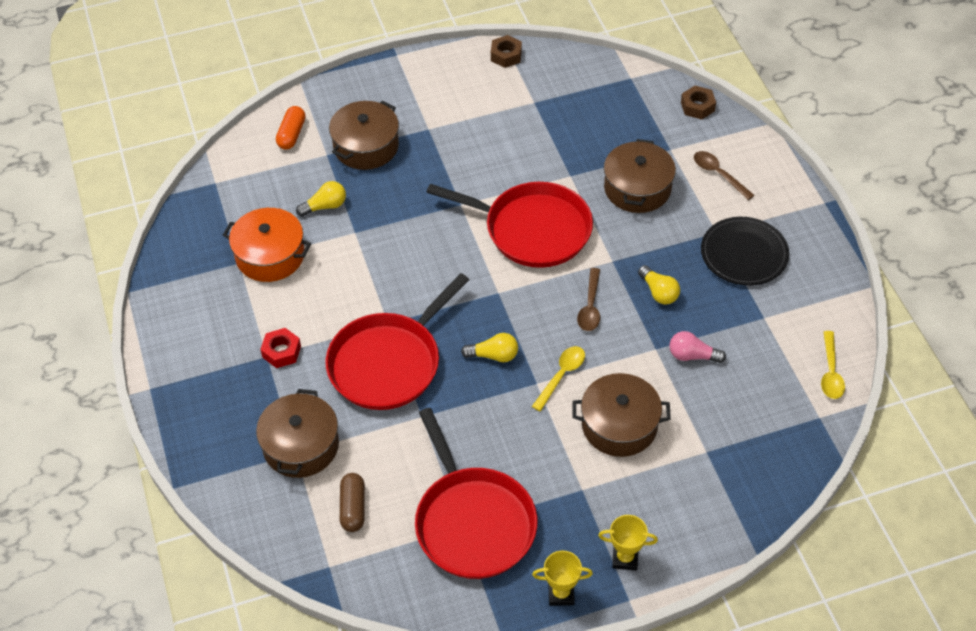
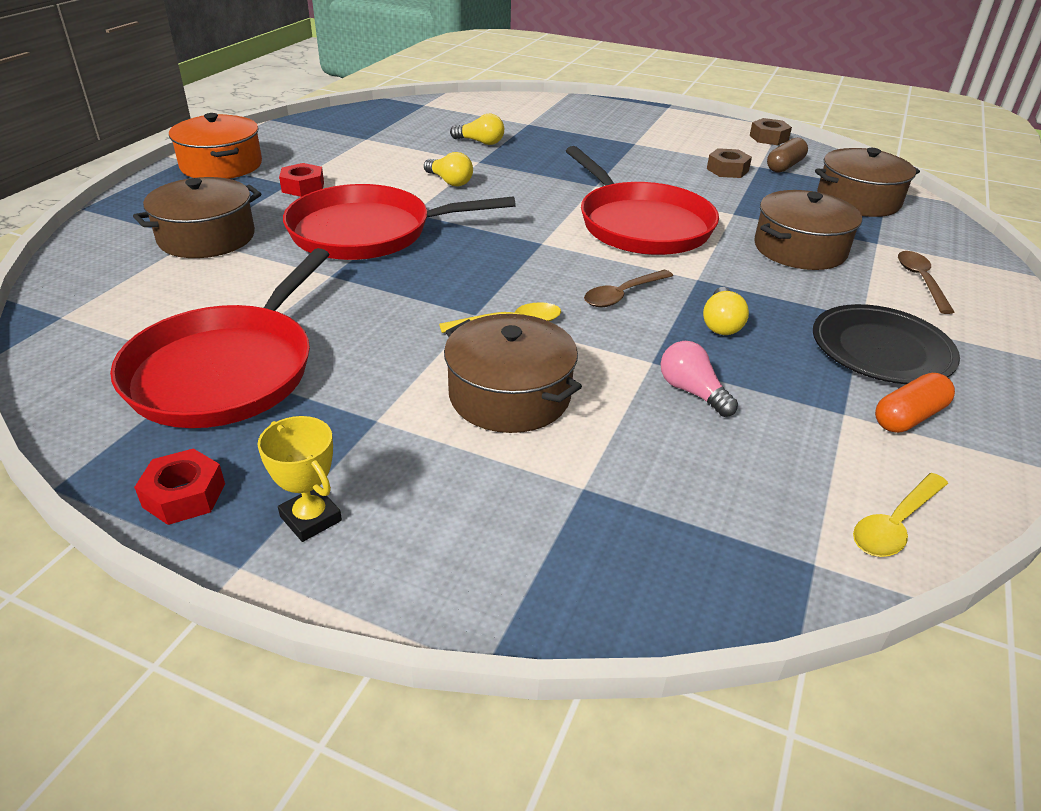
camera: 40 degrees right, 15 degrees down
(270, 255) = (394, 145): orange pot -> orange pot (221, 165)
(292, 134) = (519, 107): orange capsule -> orange capsule (908, 417)
(353, 508) = (159, 294): brown capsule -> brown capsule (784, 166)
(366, 146) = (566, 131): brown pot -> brown pot (858, 200)
(494, 355) = (467, 275): yellow light bulb -> yellow light bulb (449, 181)
(561, 594) = (184, 495): yellow trophy -> red nut
(697, 106) = (950, 231): brown nut -> brown nut (727, 170)

